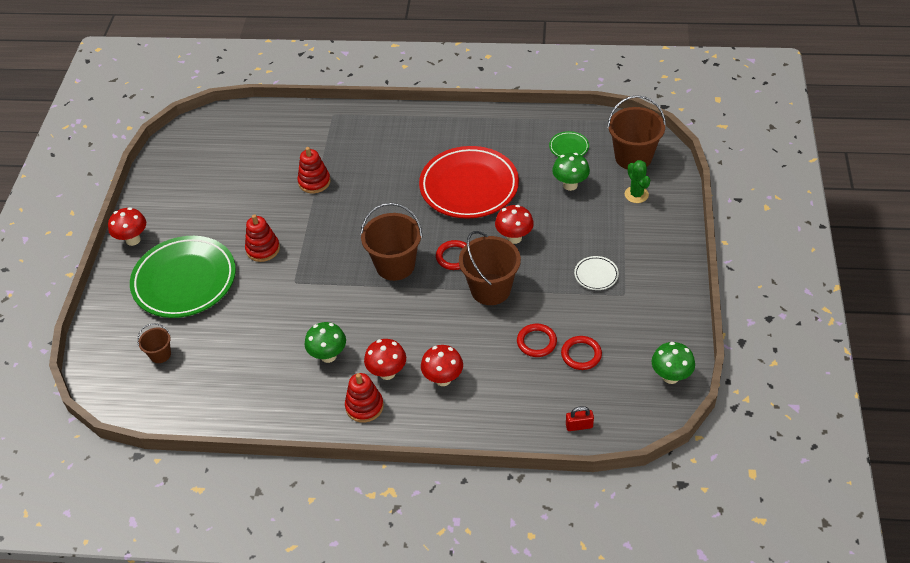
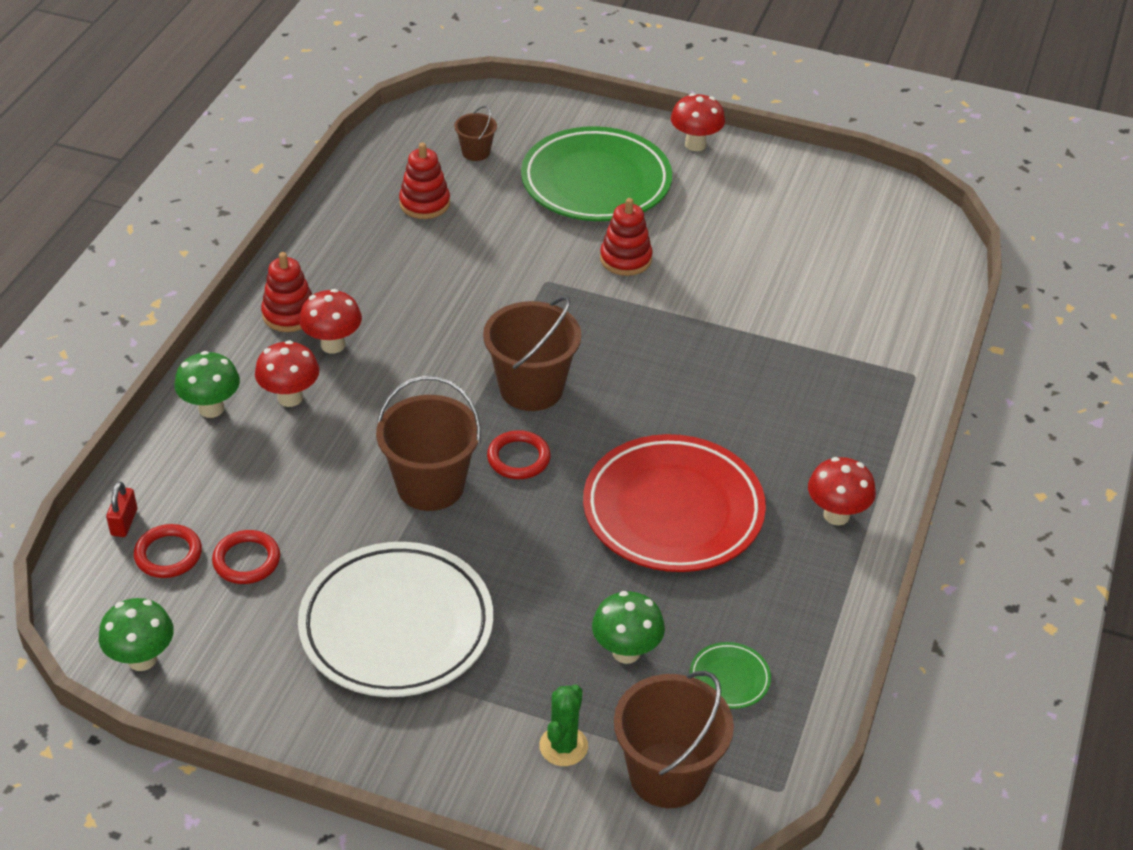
camera: 100 degrees right, 5 degrees down
(314, 182) = (751, 330): red stacking toy -> red stacking toy (424, 203)
(328, 356) = (393, 294): green mushroom -> green mushroom (211, 408)
(514, 238) = (528, 541): red mushroom -> red mushroom (836, 515)
(536, 342) = (299, 514): red ring -> red ring (168, 554)
(596, 275) = (396, 626): white plate -> white plate, size x2.43
(636, 194) = (563, 746): green cactus -> green cactus turned 60 degrees counterclockwise

